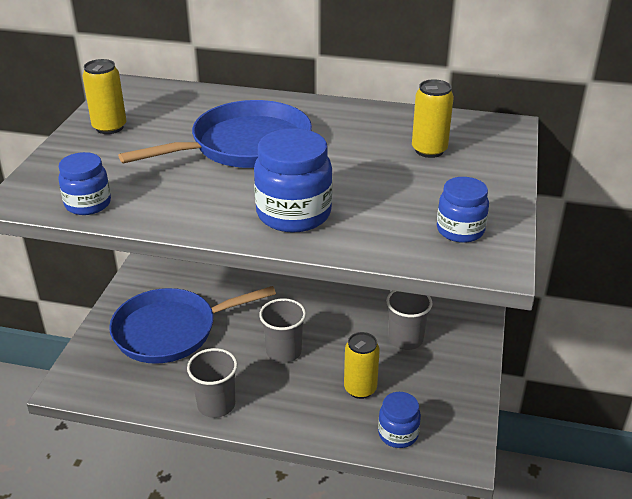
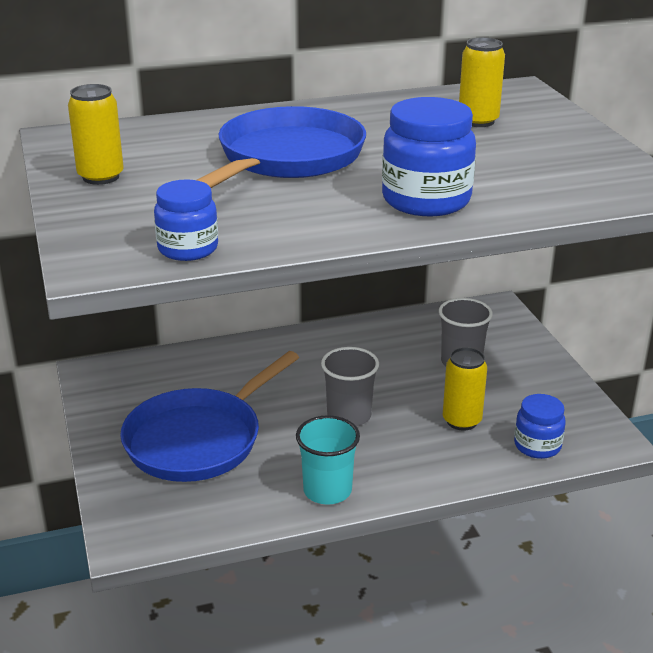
camera: 30 degrees left, 5 degrees down
(216, 405) = (327, 490): grey cup -> turquoise cup
(460, 230) = (595, 174): blue jar -> none

